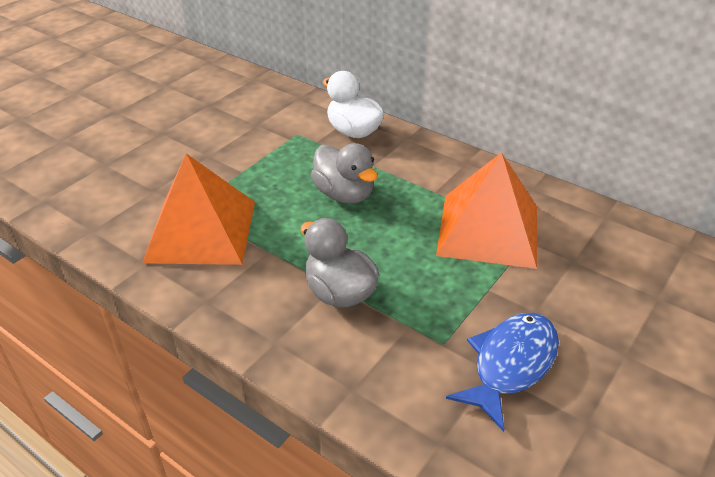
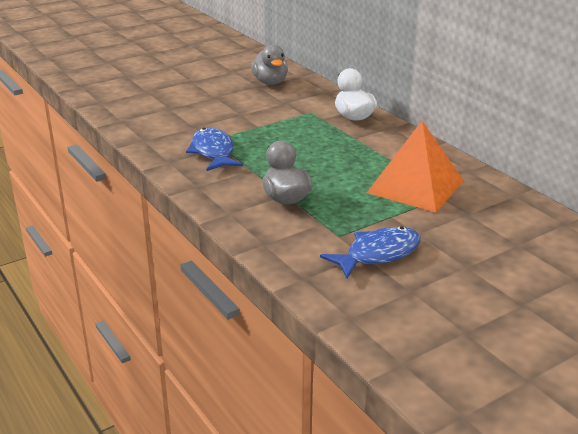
camera: 20 degrees right, 10 degrees down
(201, 231) = (213, 152): orange pyramid -> blue fish
(344, 194) = (323, 150): grey duck -> grey duck (270, 82)

